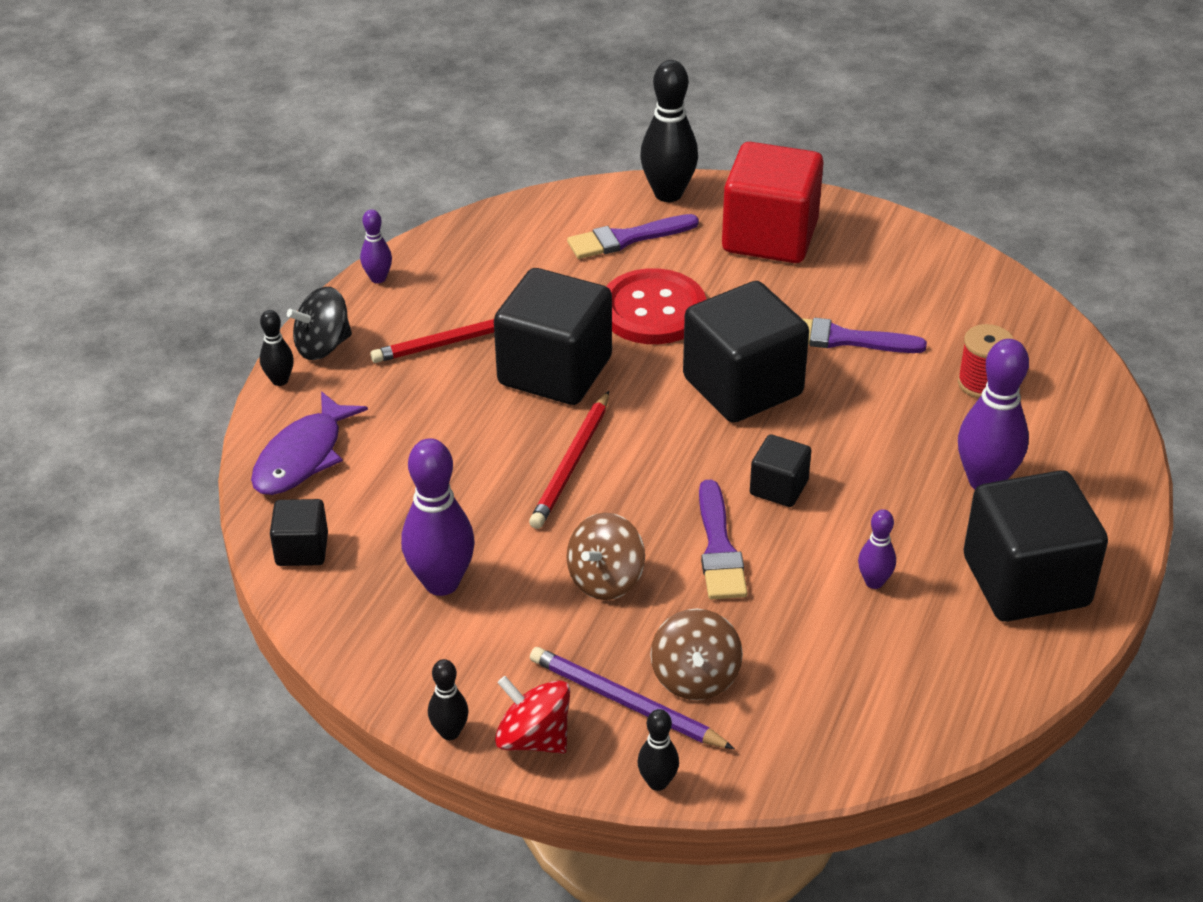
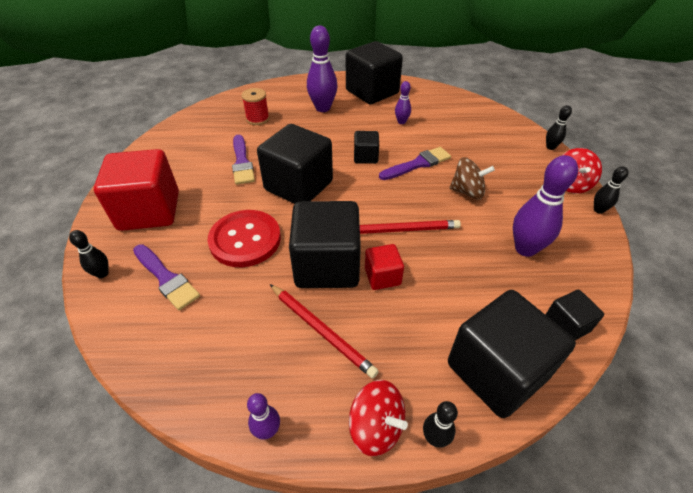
camera: 115 degrees left, 5 degrees up
(303, 456) = (496, 371): purple fish -> black cube
(323, 346) = (376, 427): black spinning top -> red spinning top
(500, 414) = (382, 276): none -> red cube
(625, 703) = (525, 165): purple pencil -> none
(668, 194) = (102, 274): black bowling pin -> black bowling pin, size x0.52
(695, 677) = (493, 151): brown spinning top -> none

